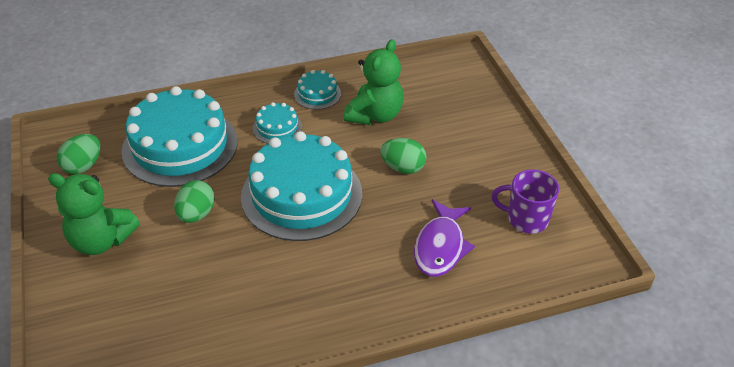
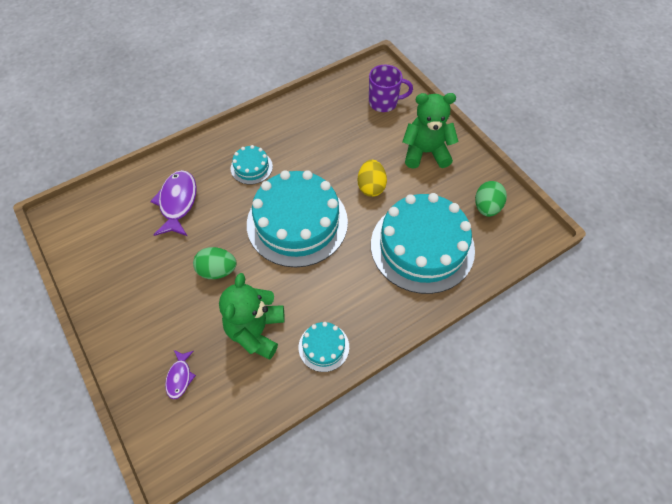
camera: 165 degrees right, 15 degrees up
(196, 214) = (371, 187): green egg -> yellow egg
(277, 127) = (346, 289): turquoise cake -> turquoise cake (251, 167)
(449, 99) = (180, 377): none -> purple fish
(526, 219) = (108, 242): purple mug -> purple mug (384, 103)

